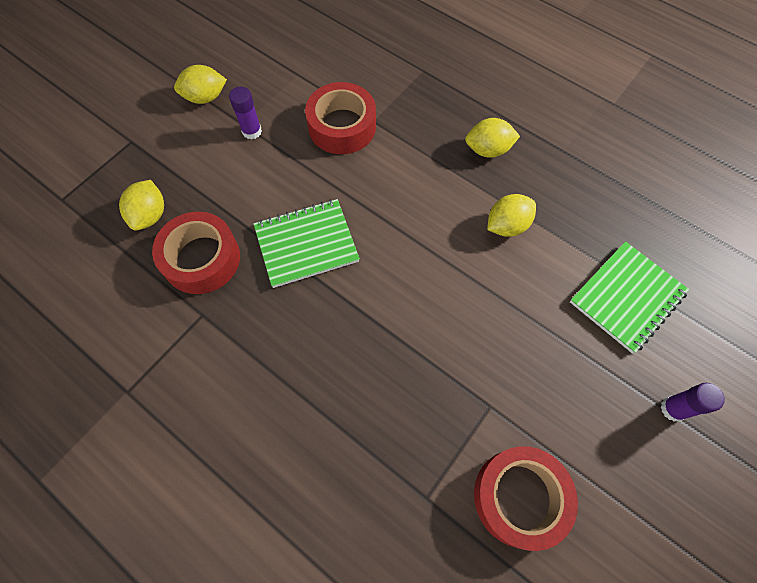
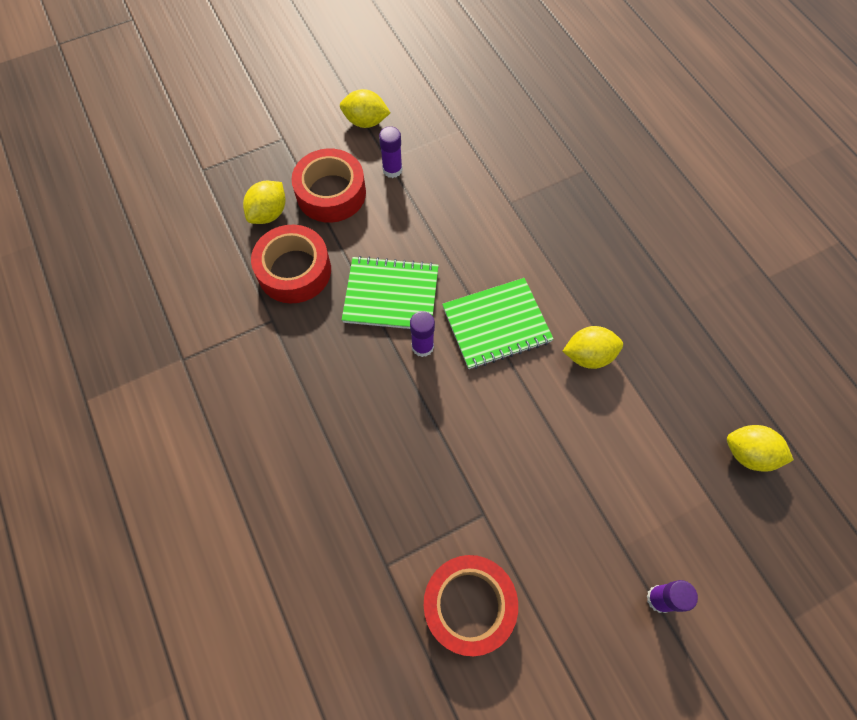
camera: 25 degrees right, 0 degrees up
(342, 126) = (478, 196): red tape -> red tape (331, 193)
(359, 279) = (422, 346): none -> purple glue stick
(488, 150) = (609, 274): yellow lemon -> yellow lemon (748, 454)
(626, 297) = (672, 475): green notebook -> green notebook (496, 324)

